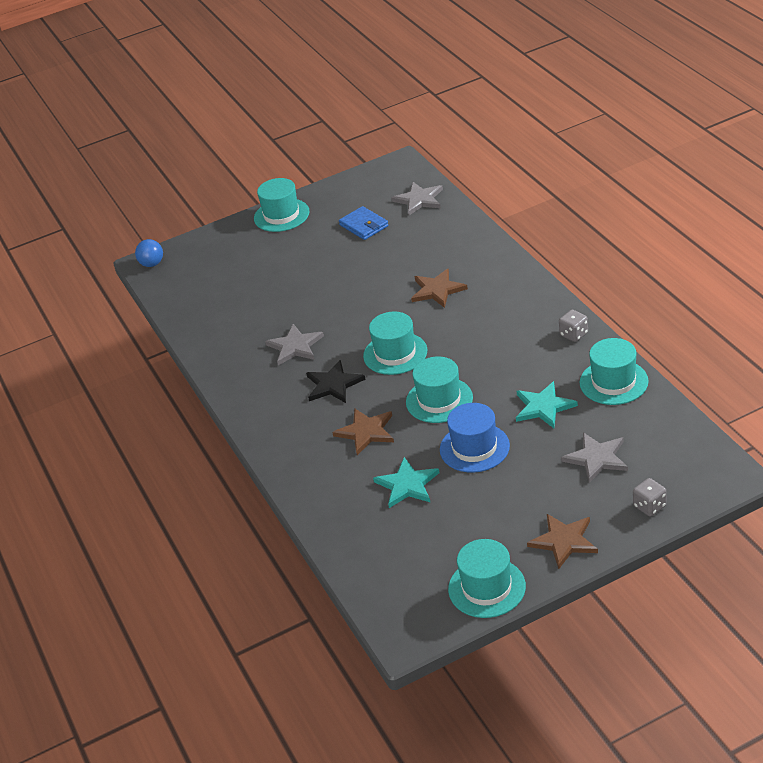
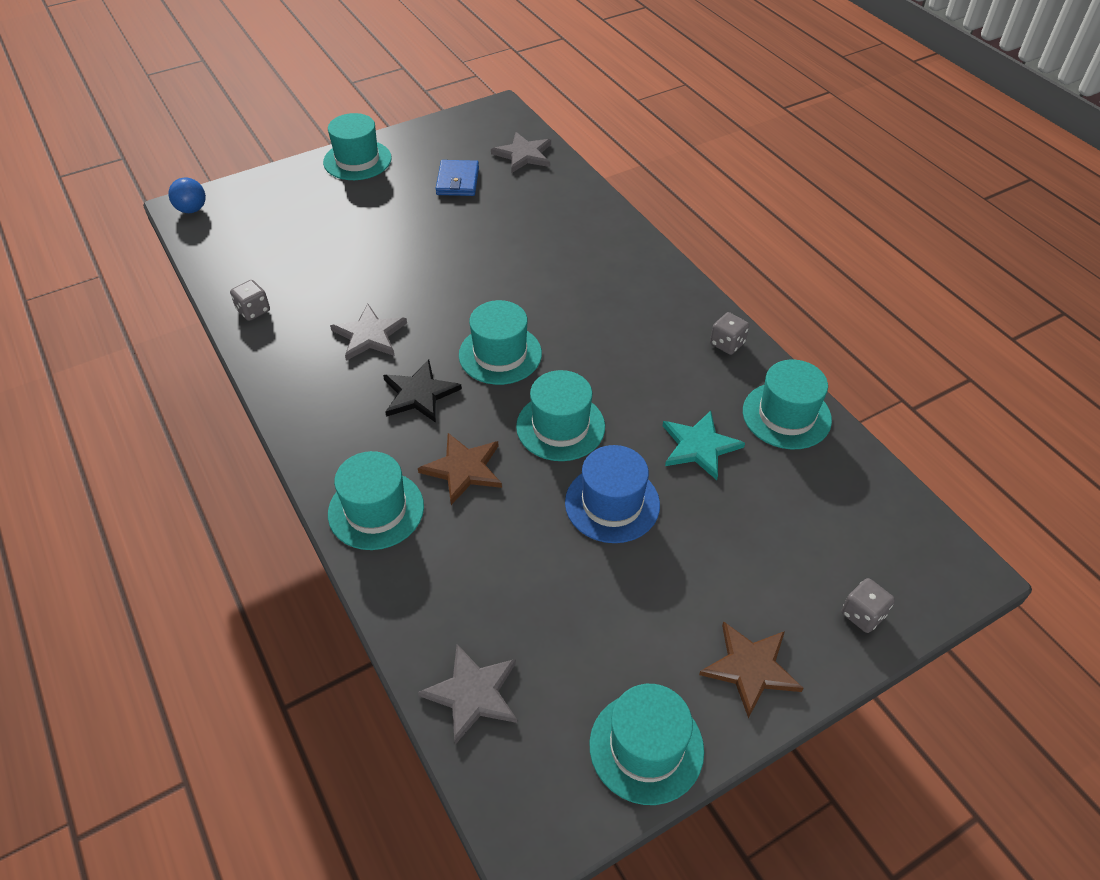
camera: 10 degrees left, 10 degrees up
(206, 335) = (253, 310): none -> grey dice
(303, 461) = (376, 510): none -> turquoise hat
(364, 225) = (457, 181): blue wallet -> blue wallet turned 45 degrees clockwise
(407, 485) = (522, 558): turquoise star -> none
(437, 290) = (550, 271): brown star -> none
(597, 458) = (779, 531): grey star -> grey star (473, 694)

